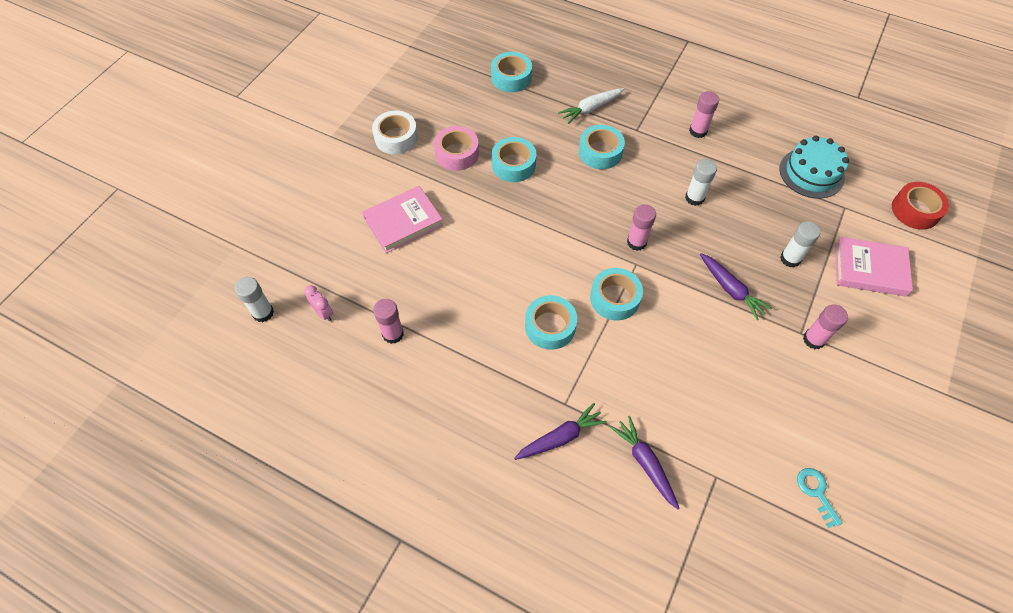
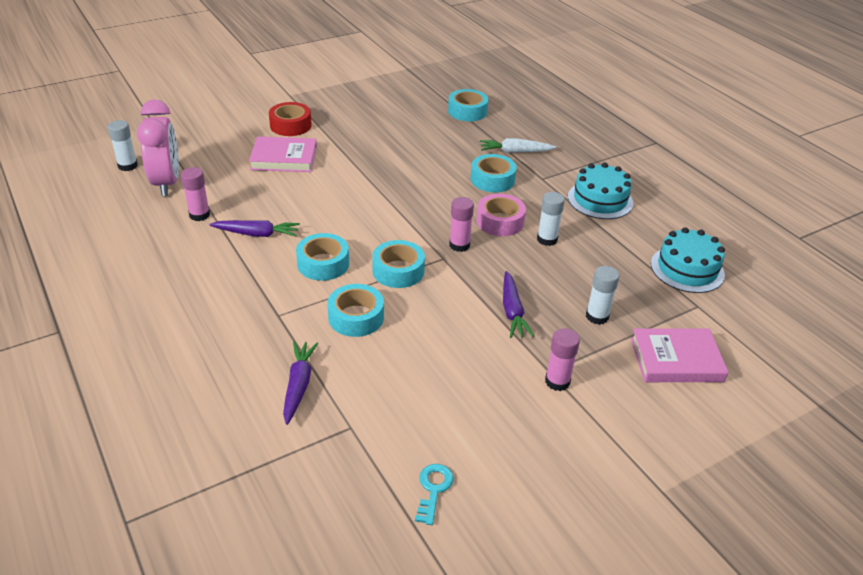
camera: 30 degrees right, 20 degrees down
(323, 313) = (166, 183): pink clock -> pink clock, size x2.35
(396, 138) = (335, 112): white tape -> none
(457, 153) = (371, 137): pink tape -> pink tape (500, 221)
(513, 165) = (409, 160): turquoise tape -> turquoise tape (356, 317)
(560, 437) = (249, 333): purple carrot -> purple carrot (257, 234)
(698, 131) = (600, 200): pink glue stick -> turquoise cake
(869, 269) = (676, 360): pink book -> pink book turned 45 degrees counterclockwise
(915, 210) = (778, 340): red tape -> red tape (290, 125)

